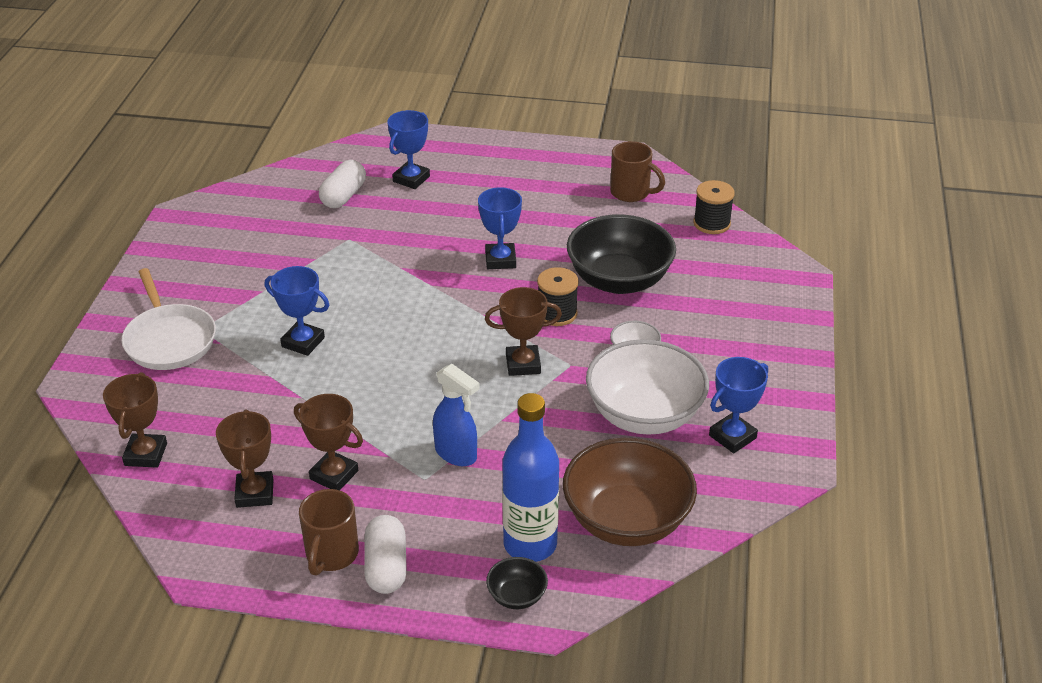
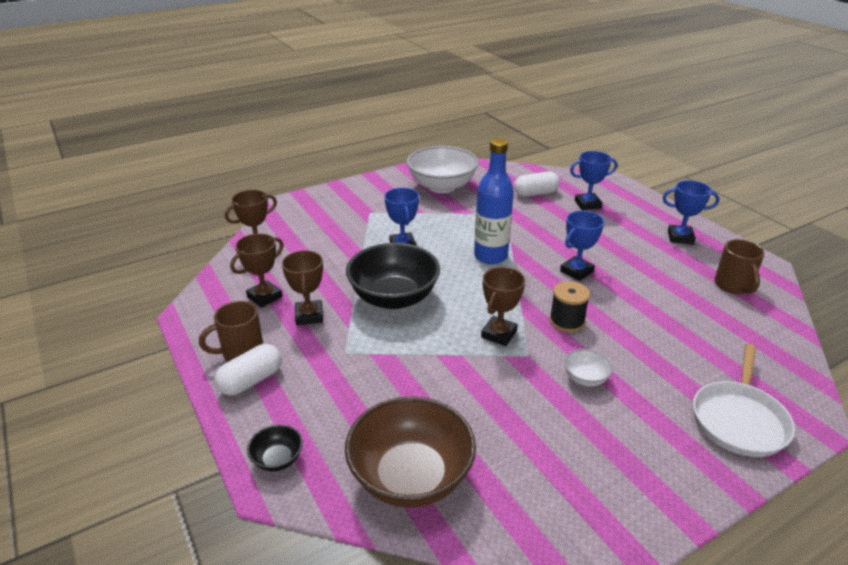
camera: 50 degrees right, 5 degrees down
(169, 340) = (349, 209): white pan -> white pan (739, 420)
(456, 454) = (381, 353): blue spray bottle -> none
(523, 364) = (499, 334): brown trophy -> brown trophy turned 75 degrees clockwise
(530, 544) = (334, 437): blue bottle -> blue bottle (490, 256)
(619, 280) = (642, 330): black bowl -> black bowl (394, 298)
(644, 415) = (530, 421): white bowl -> white bowl (442, 186)
(711, 223) = (776, 339): black spool -> none
(732, 437) = (574, 489): blue trophy -> blue trophy (680, 237)

